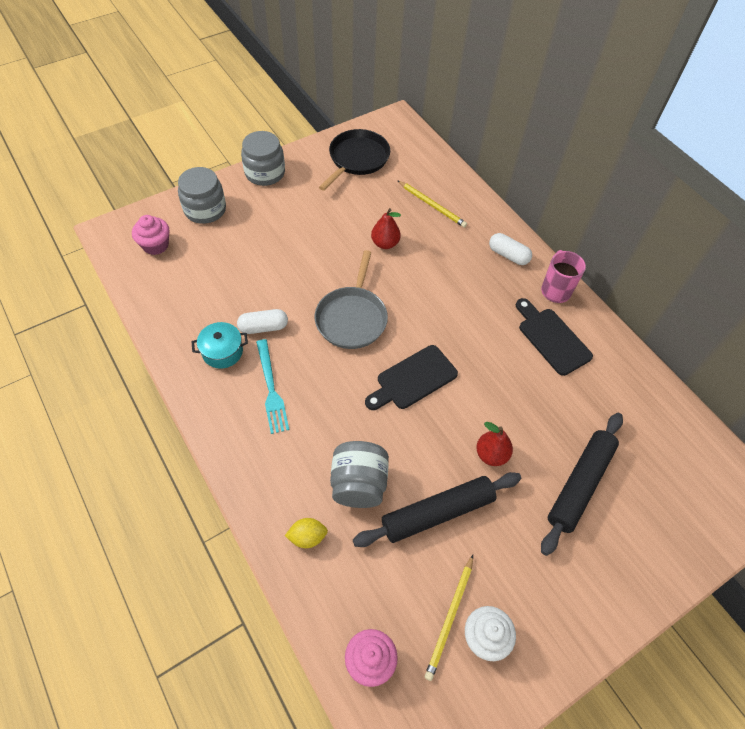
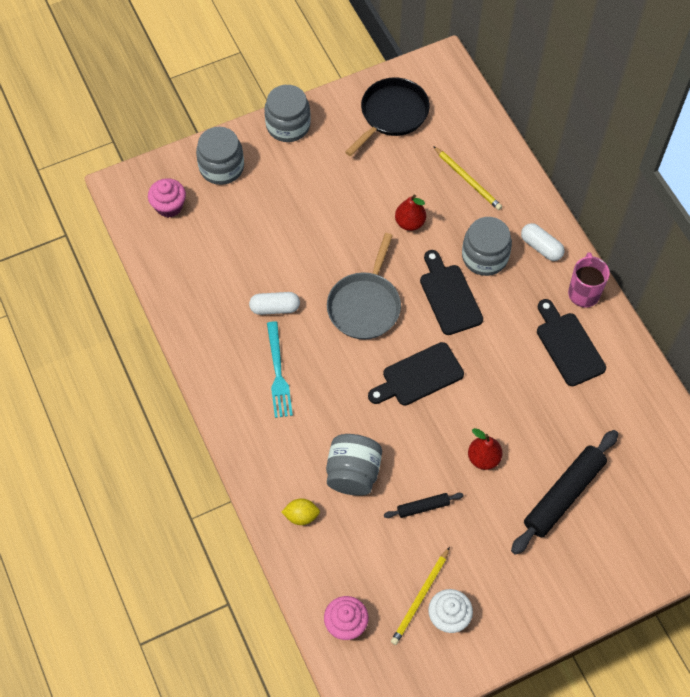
camera: 10 degrees right, 5 degrees up
(222, 352) = (233, 330): turquoise pot -> none
(431, 303) = (449, 296): none -> black cutting board
(437, 513) = (423, 507): black rolling pin -> black rolling pin, size x0.49
(458, 267) = (484, 257): none -> grey jar

